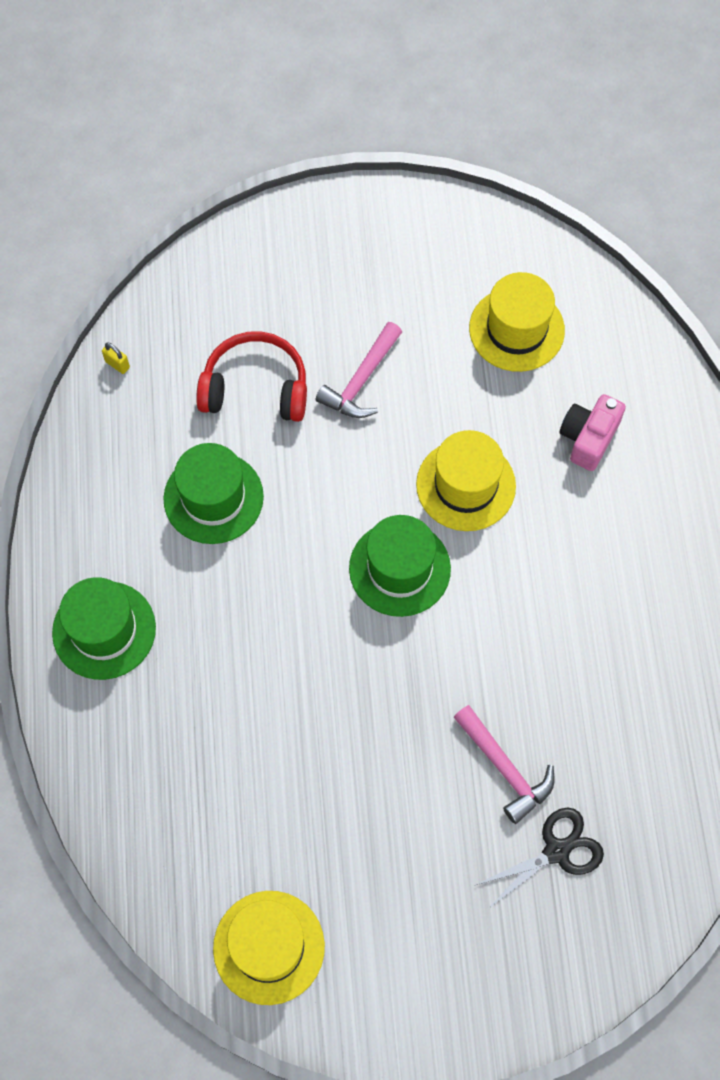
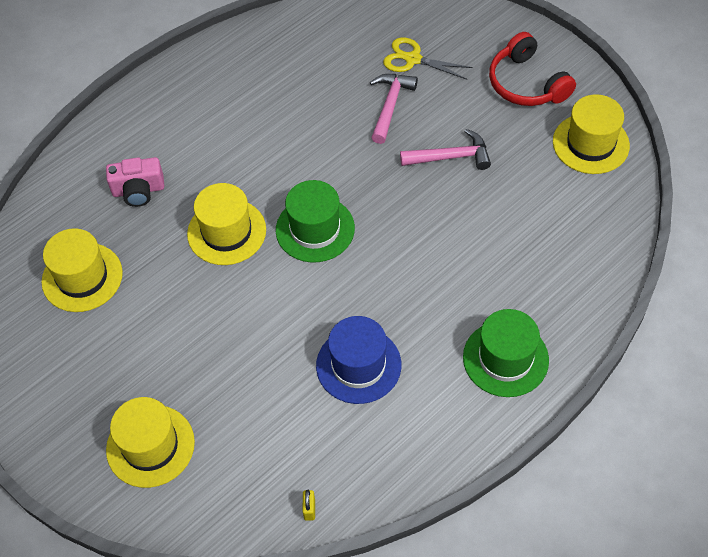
camera: 125 degrees left, 10 degrees down
(213, 498) = (358, 365): green hat -> blue hat
(255, 388) = (254, 401): red headphones -> red headphones (527, 83)
(285, 284) = (150, 446): none -> yellow hat
(361, 380) = (195, 340): pink hammer -> pink hammer (451, 157)
(557, 851) = (413, 59): black scissors -> yellow scissors

